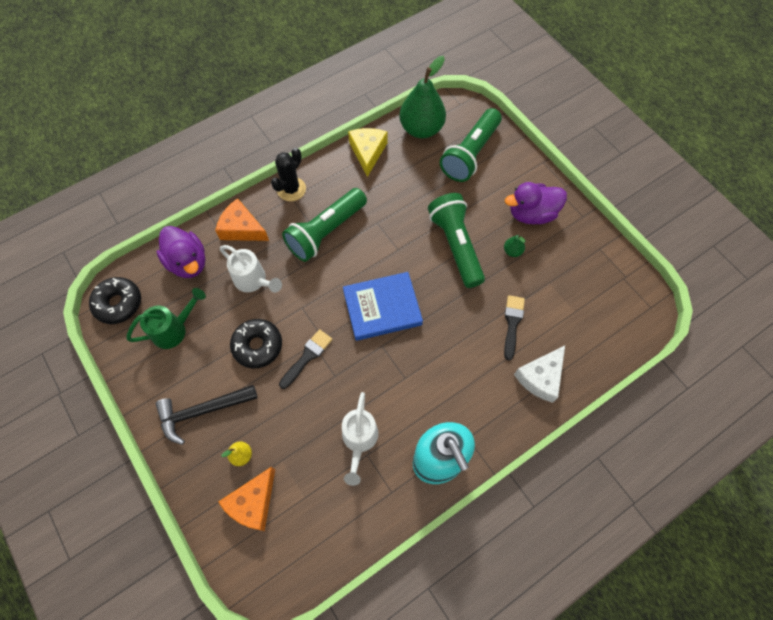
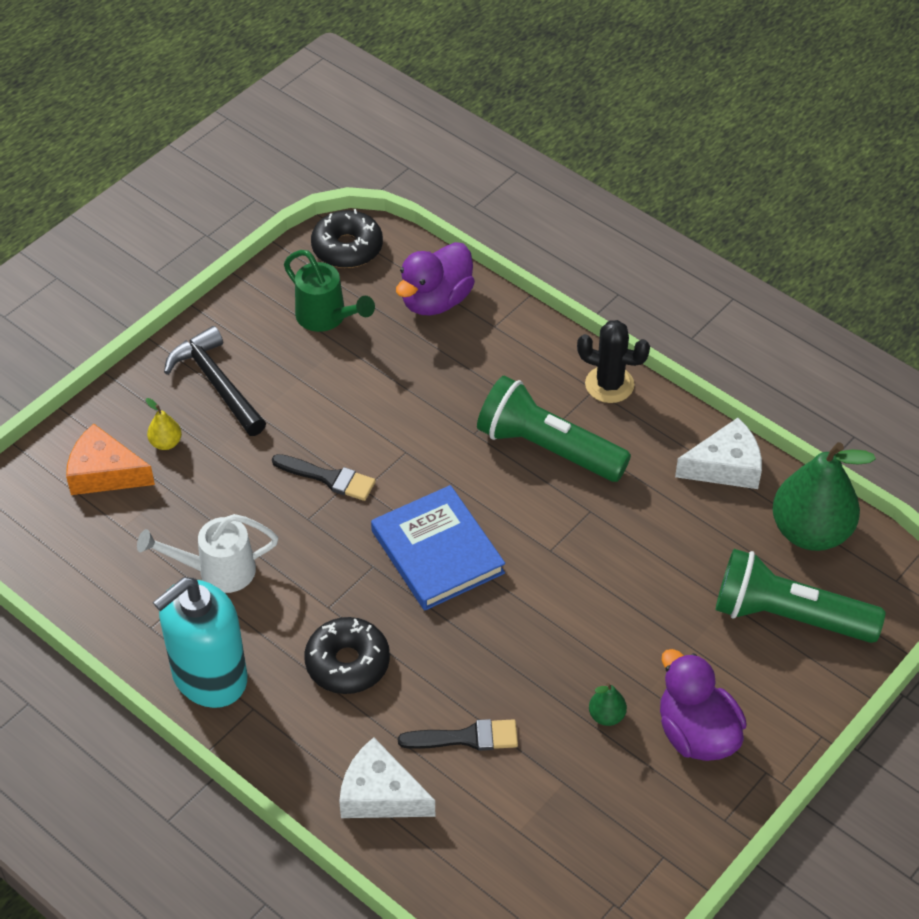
camera: 75 degrees right, 15 degrees down
(242, 228) = (515, 344): orange cheese -> none
(253, 281) = (431, 383): white watering can -> none
(257, 346) = (329, 416): black donut -> black donut (347, 663)
(368, 152) = (725, 466): yellow cheese -> white cheese
(455, 245) = (587, 629): green flashlight -> none

